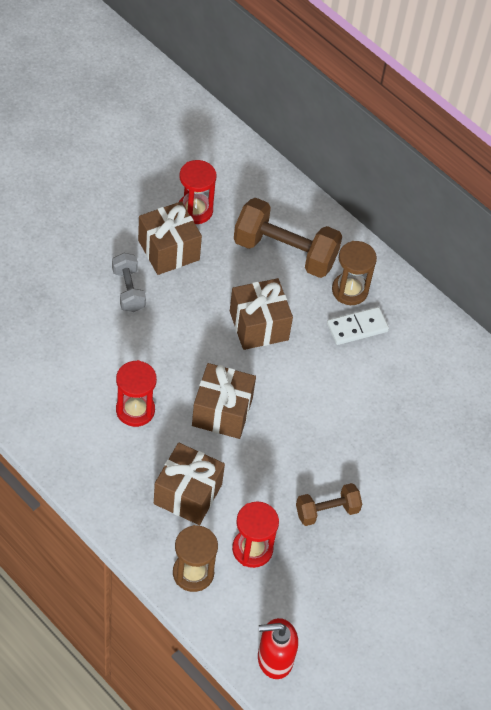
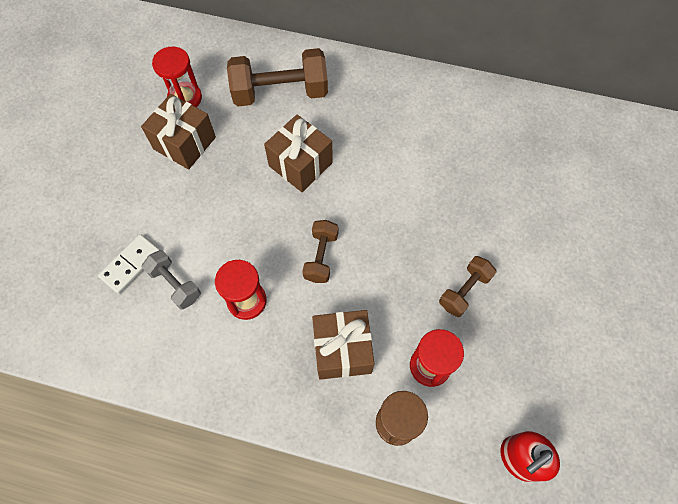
camera: 25 degrees left, 10 degrees up
(128, 290) = (172, 196): grey dumbbell -> grey dumbbell (175, 284)
(222, 412) = (321, 257): brown gift -> brown dumbbell
(349, 290) = (351, 95): brown hourglass -> none
(357, 327) = (378, 121): white domino -> white domino (130, 264)

